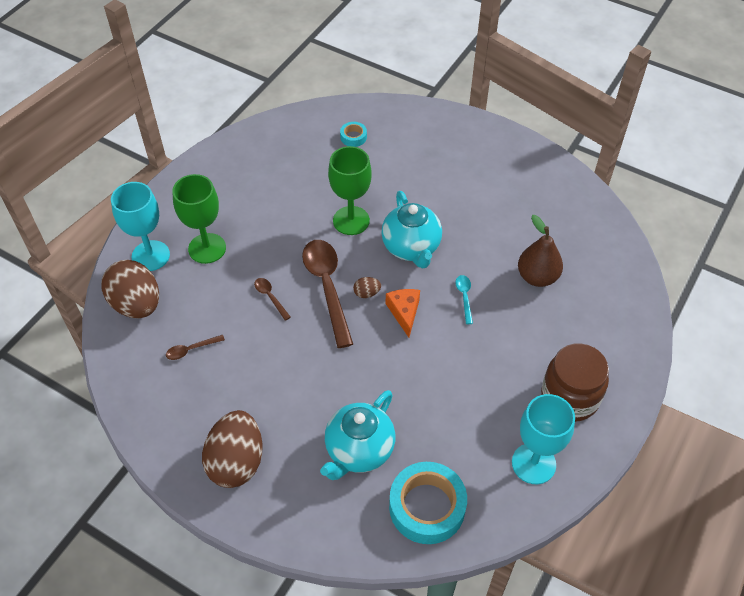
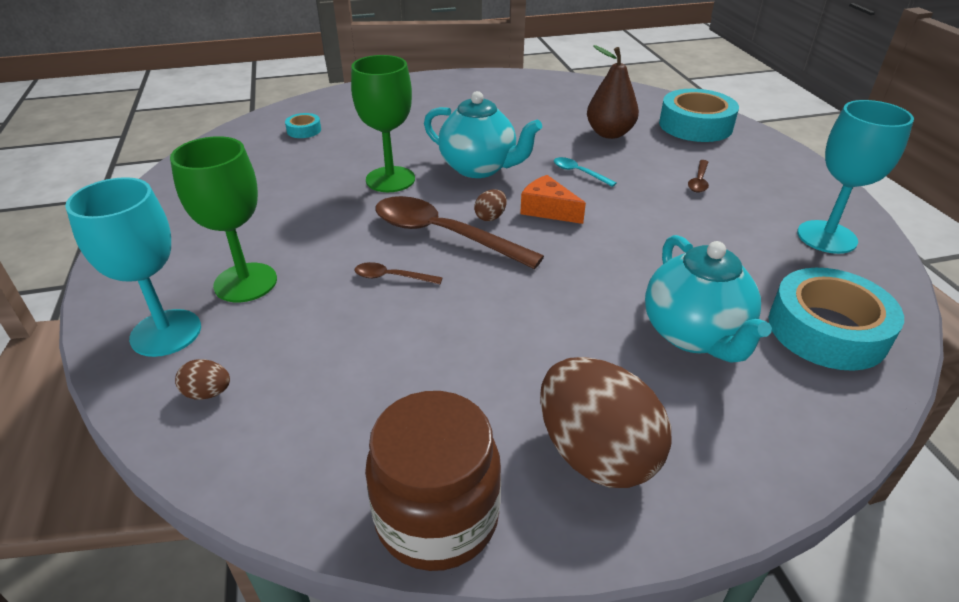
camera: 45 degrees left, 15 degrees down
(137, 304) = (208, 393): brown egg -> brown egg, size x0.41
(191, 350) = (360, 386): brown spoon -> brown spoon (699, 181)
(569, 397) = (764, 183): brown jar -> brown jar (437, 517)
(612, 314) = (695, 125): none -> turquoise tape

